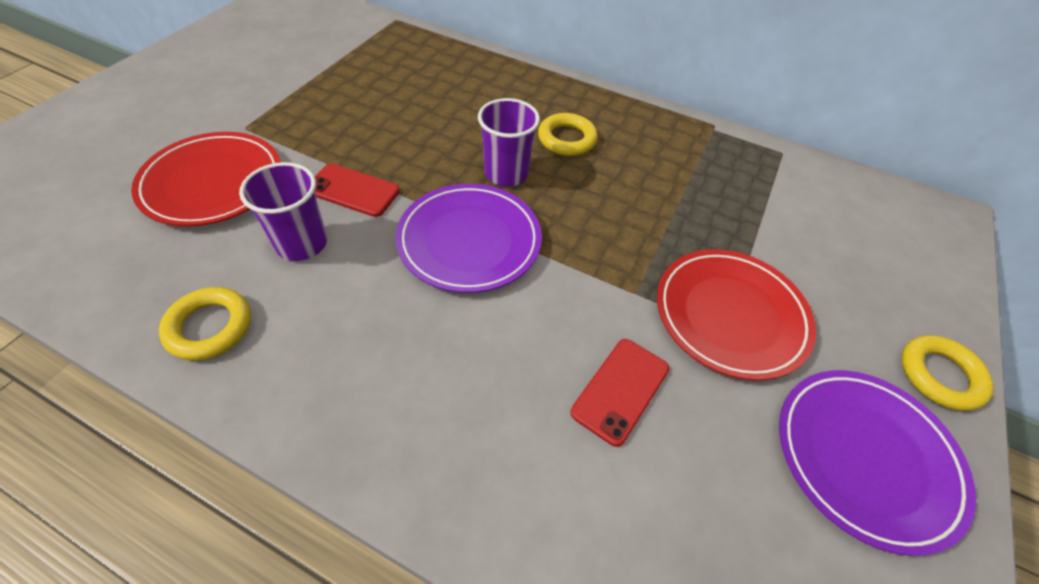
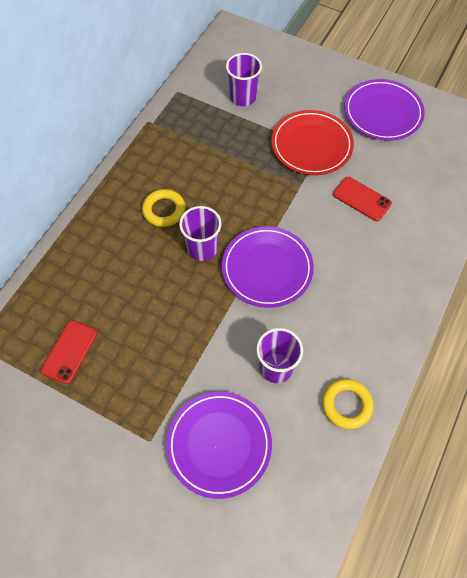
camera: 85 degrees left, 10 degrees up
(213, 183) = (219, 444): red plate -> purple plate
(353, 190) = (223, 344): red phone -> red phone (69, 352)
(804, 225) = (243, 97): none -> purple cup
(939, 375) = (338, 73): yellow ring -> none

